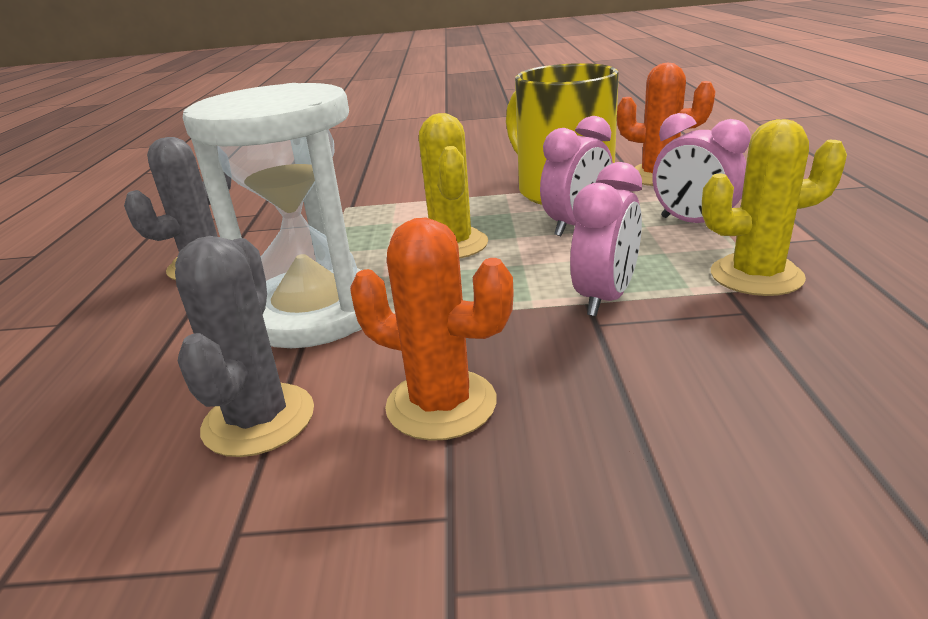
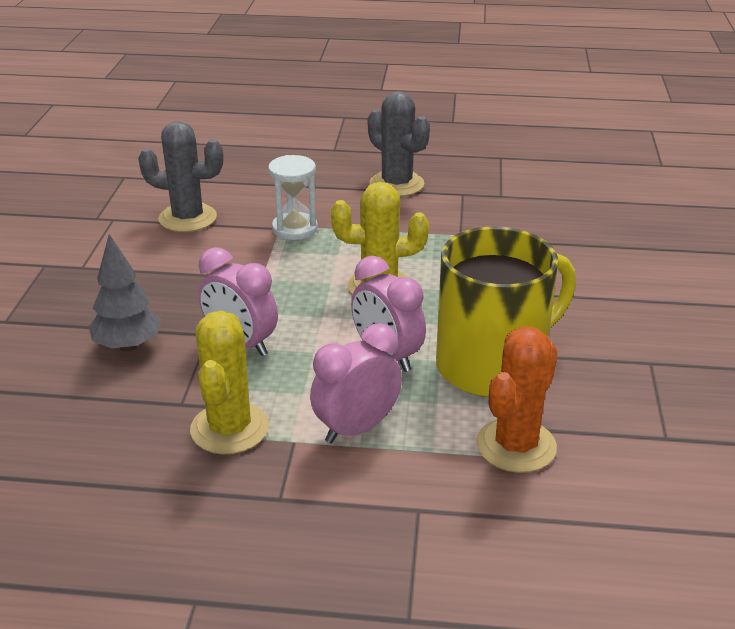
camera: 95 degrees right, 5 degrees up
(314, 313) = (294, 229): white hourglass -> white hourglass, size x0.50
(441, 404) = (162, 269): orange cactus -> none
(666, 381) = (128, 346): none -> grey tree

